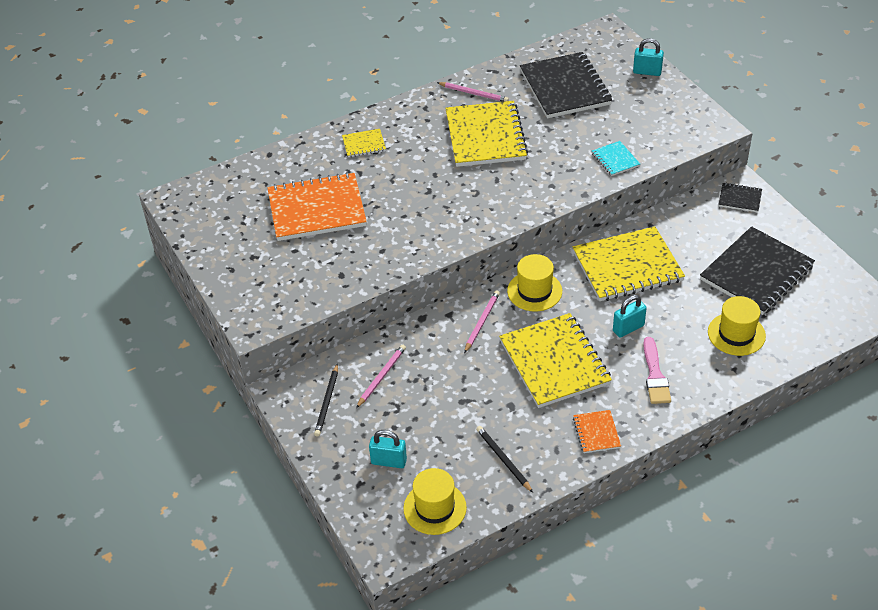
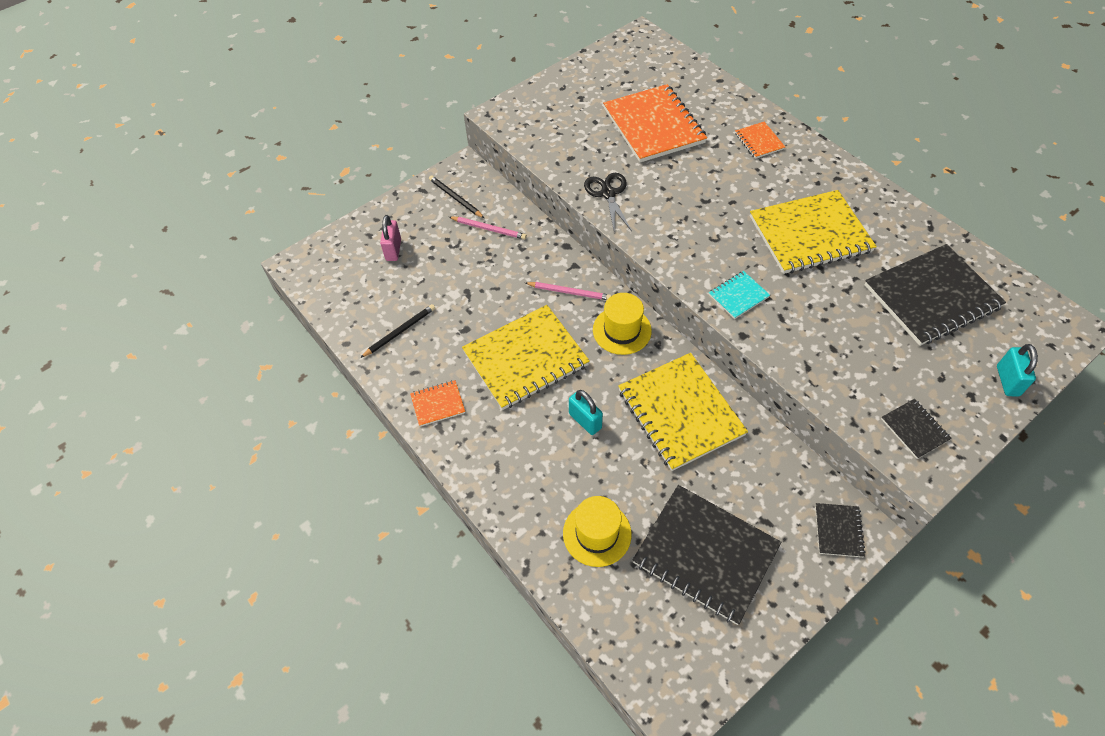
camera: 80 degrees right, 10 degrees up
(327, 402) = (455, 198): black pencil -> black pencil turned 45 degrees clockwise
(364, 144) = (759, 141): yellow notebook -> orange notebook
(389, 461) = (393, 250): turquoise padlock -> pink padlock
(400, 254) = (608, 193): none -> black scissors
(435, 508) = (344, 289): yellow hat -> none
(474, 93) = (880, 214): pink pencil -> none
(615, 160) = (815, 360): turquoise notebook -> turquoise notebook (738, 296)
(655, 375) = (521, 451): pink brush -> none
(683, 124) = (914, 429): none -> black notebook

